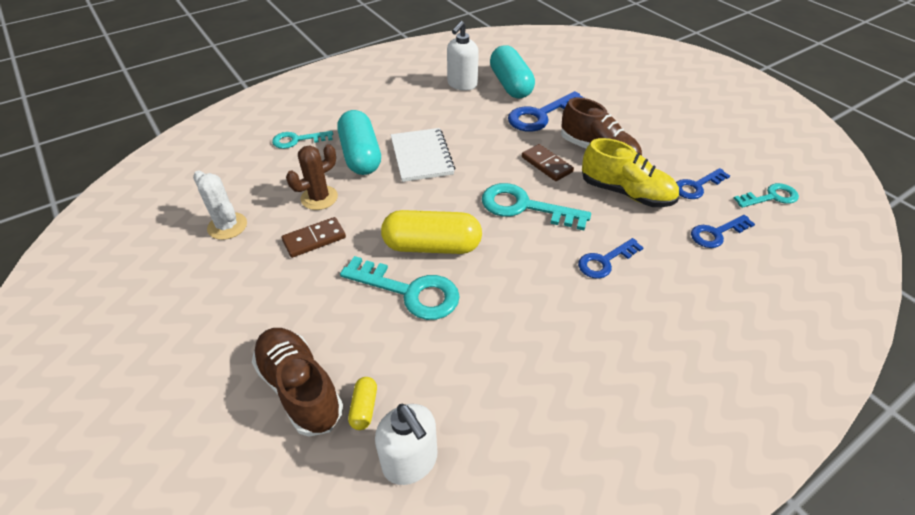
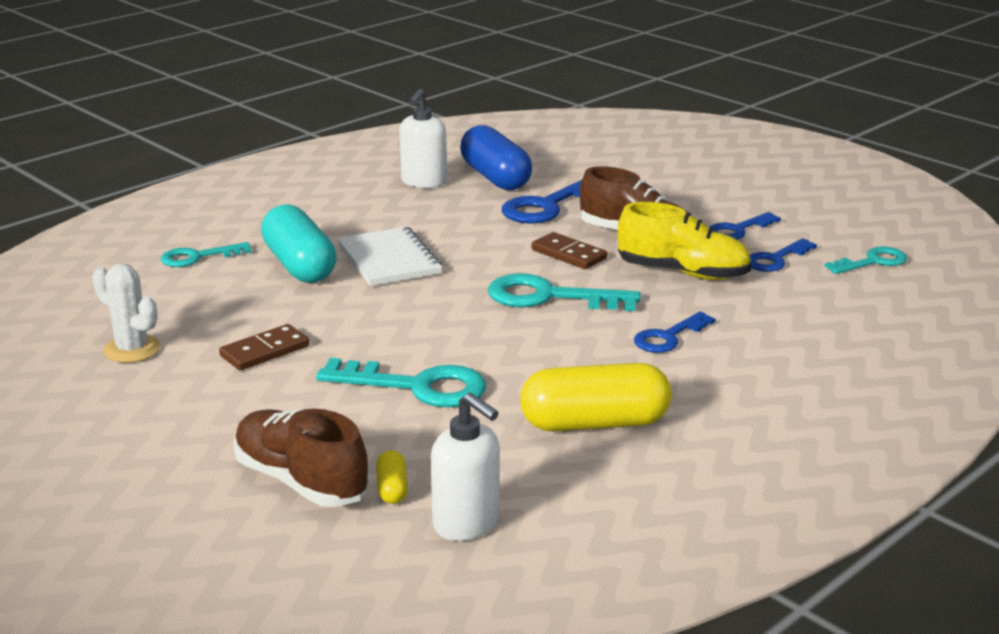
camera: 10 degrees left, 20 degrees down
(319, 198) = (255, 312): brown cactus -> none
(432, 246) = (433, 343): yellow capsule -> yellow capsule (595, 423)
(510, 85) = (495, 177): turquoise capsule -> blue capsule
(716, 233) = (808, 300): blue key -> blue key (738, 230)

